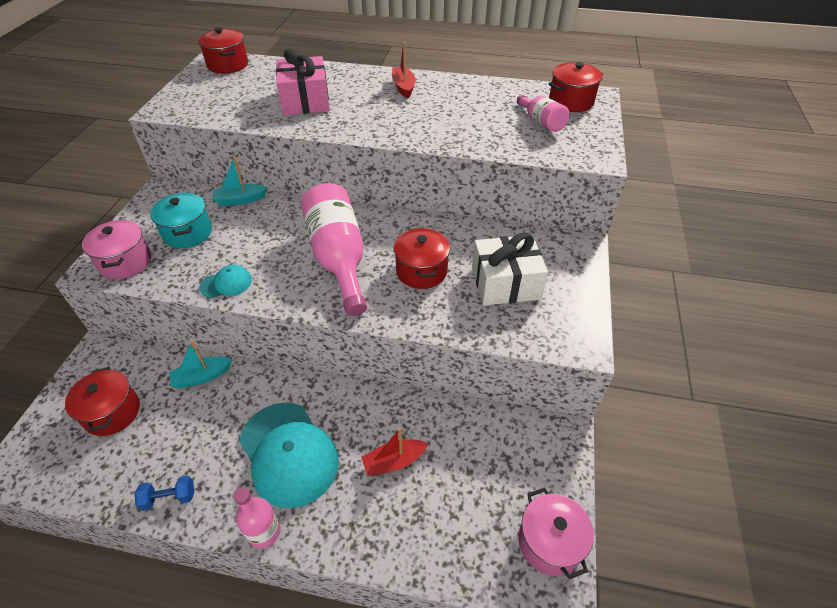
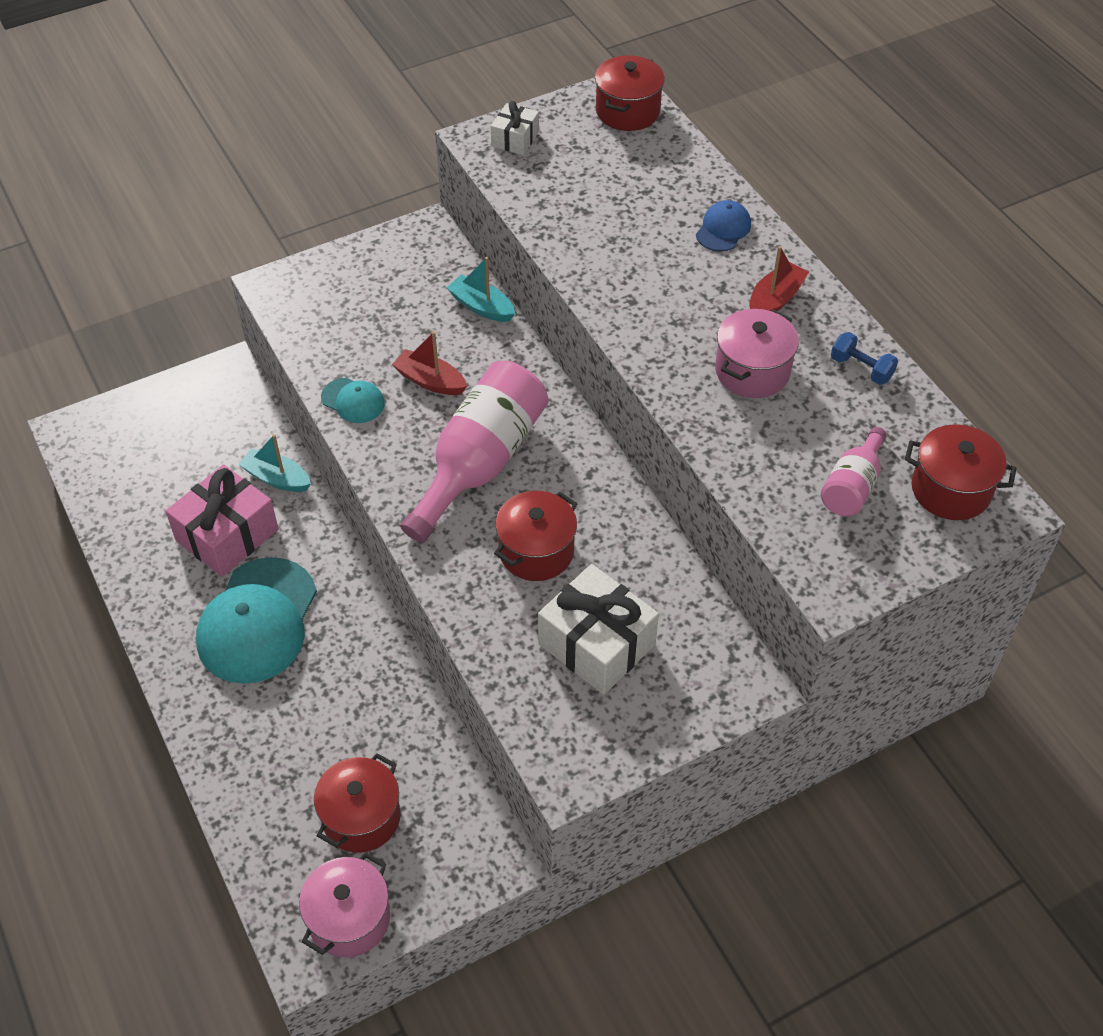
camera: 50 degrees right, 5 degrees up
(112, 412) = (180, 446): red pot -> red pot (361, 817)
(125, 262) = (303, 300): pink pot -> pink pot (752, 371)
(169, 498) = (140, 566): blue dumbbell -> blue dumbbell (861, 369)
(182, 100) = (515, 139): none -> white gift
(188, 233) = (388, 310): turquoise pot -> none
(264, 531) = (168, 665): pink bottle -> none
(305, 101) = (635, 236): pink gift -> pink gift (227, 535)
(341, 78) = (723, 229): none -> blue cap
(394, 462) = (324, 718): red boat -> red boat (430, 381)

